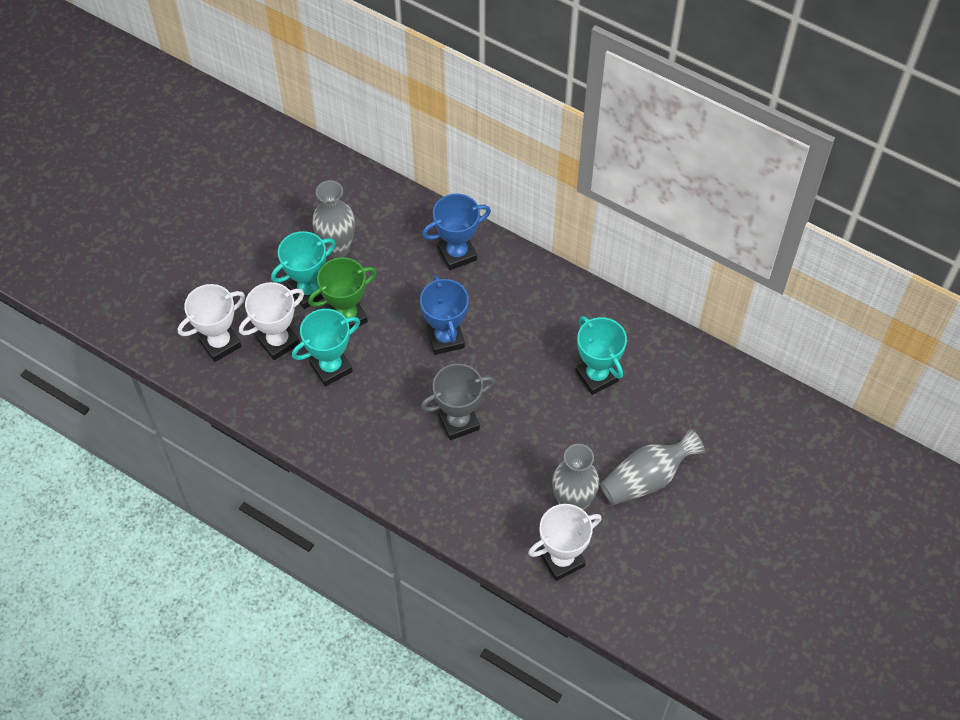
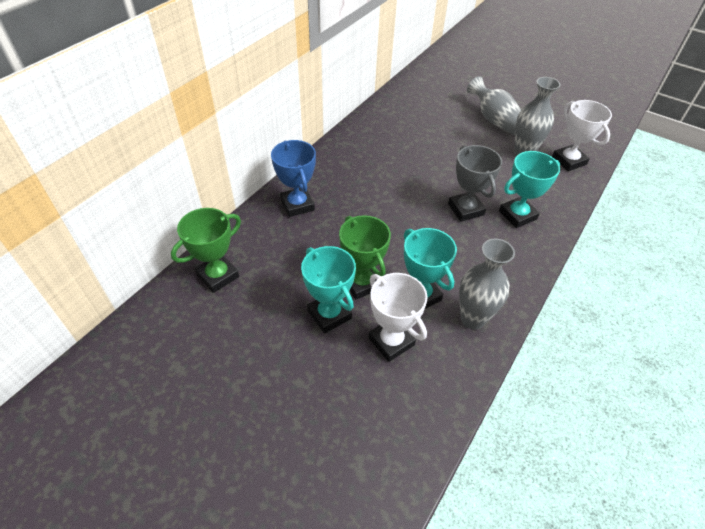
camera: 90 degrees left, 10 degrees down
(220, 343) = (395, 399): white trophy -> none
(337, 249) = (279, 290): grey vase -> grey vase (472, 319)
(355, 198) = (218, 276): none -> green trophy
(445, 338) = (385, 215): blue trophy -> none
(596, 376) = (416, 136): turquoise trophy -> turquoise trophy (517, 215)

